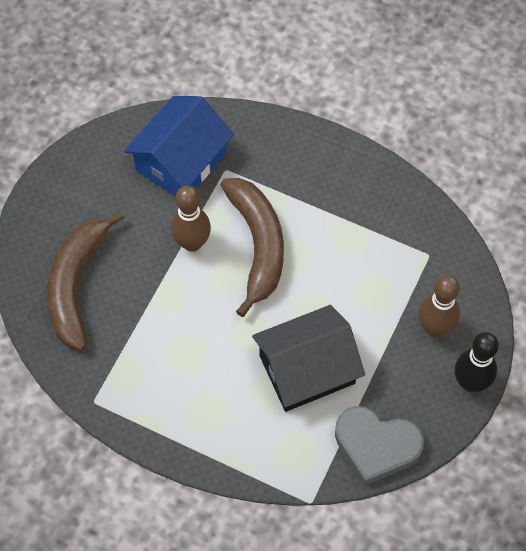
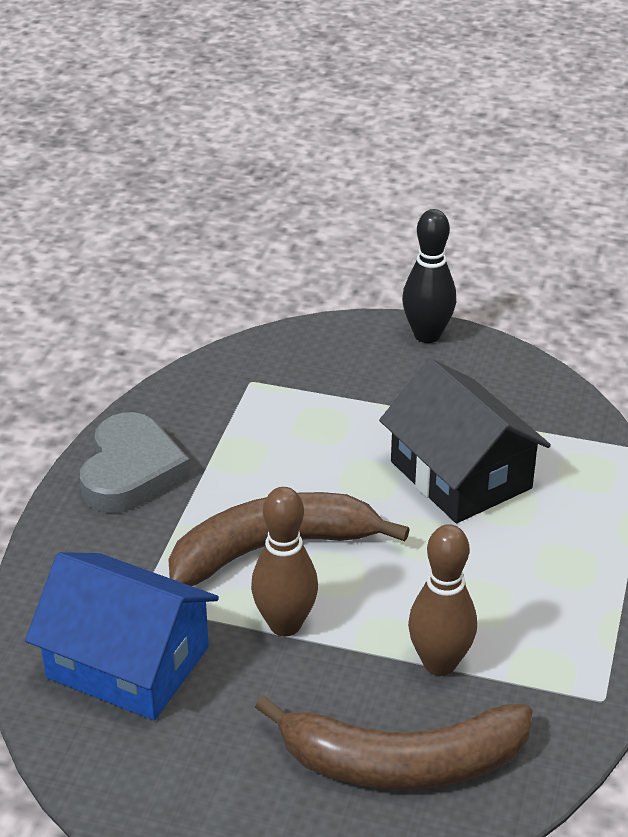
camera: 100 degrees left, 25 degrees down
(376, 446) = (545, 403): grey heart -> grey heart (131, 471)
(435, 328) = (360, 368): brown bowling pin -> brown bowling pin (439, 663)

